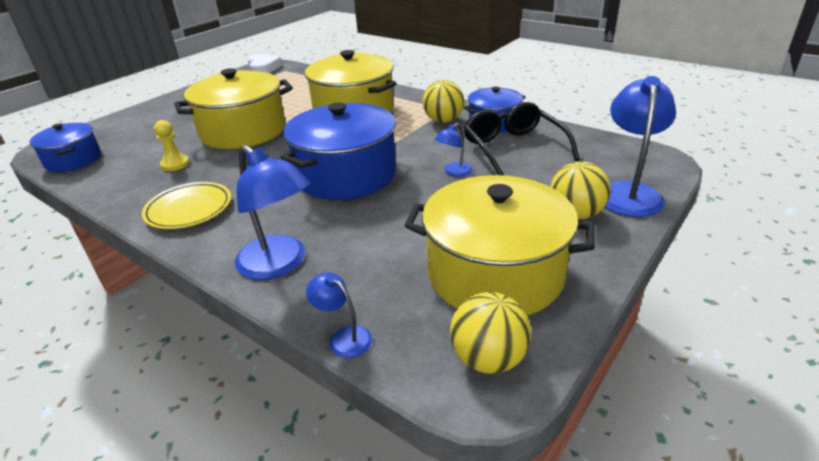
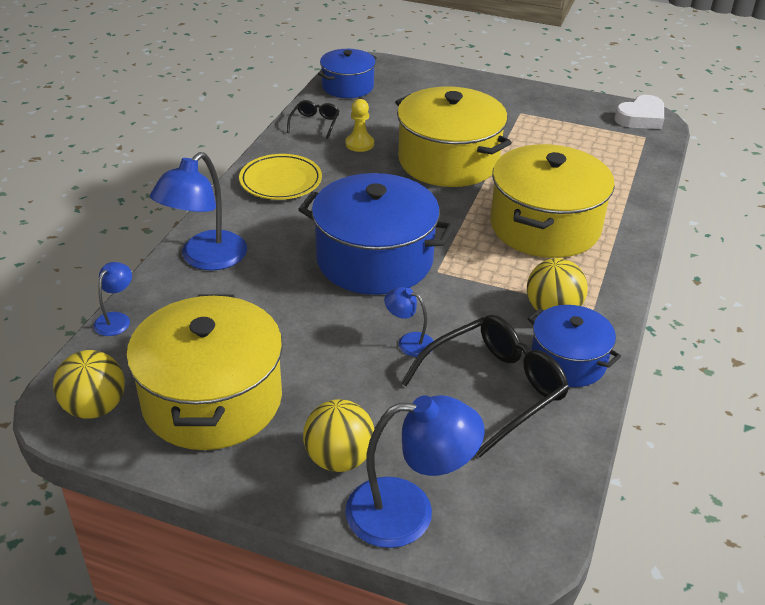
camera: 70 degrees right, 5 degrees up
(113, 182) = (314, 123): none -> black glasses

